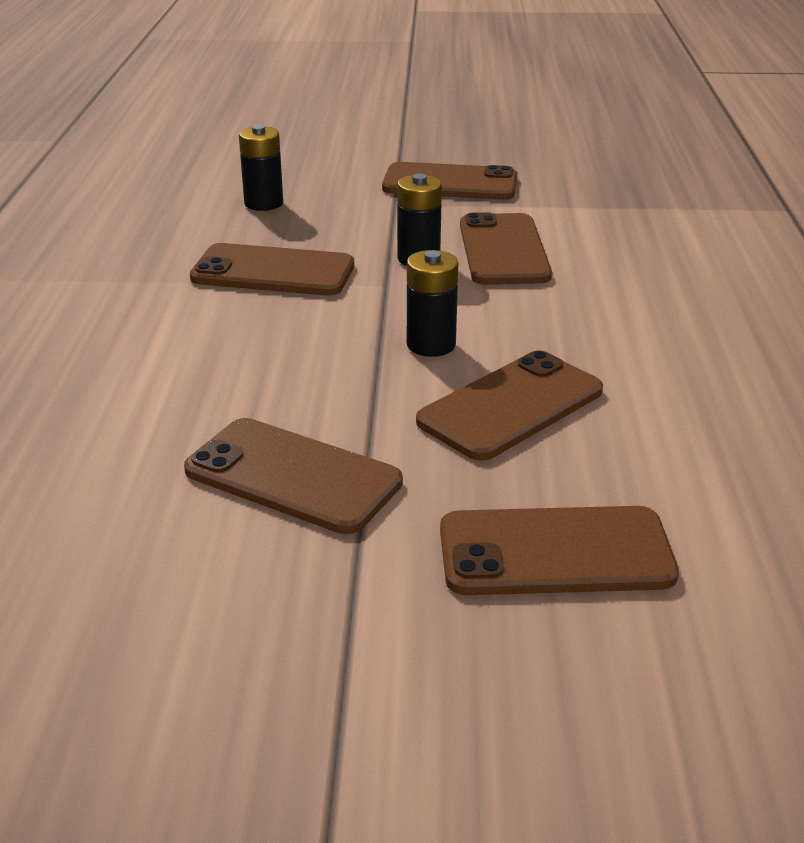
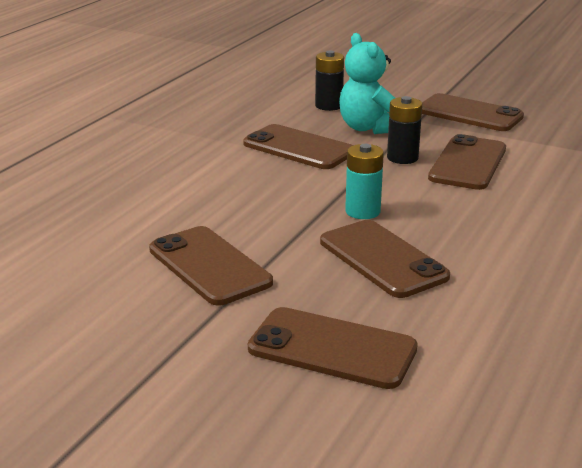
camera: 25 degrees right, 5 degrees down
(342, 225) = (369, 128): none -> turquoise teddy bear
(431, 345) = (362, 211): black battery -> turquoise battery
(511, 406) = (382, 259): brown phone -> brown phone turned 75 degrees clockwise

